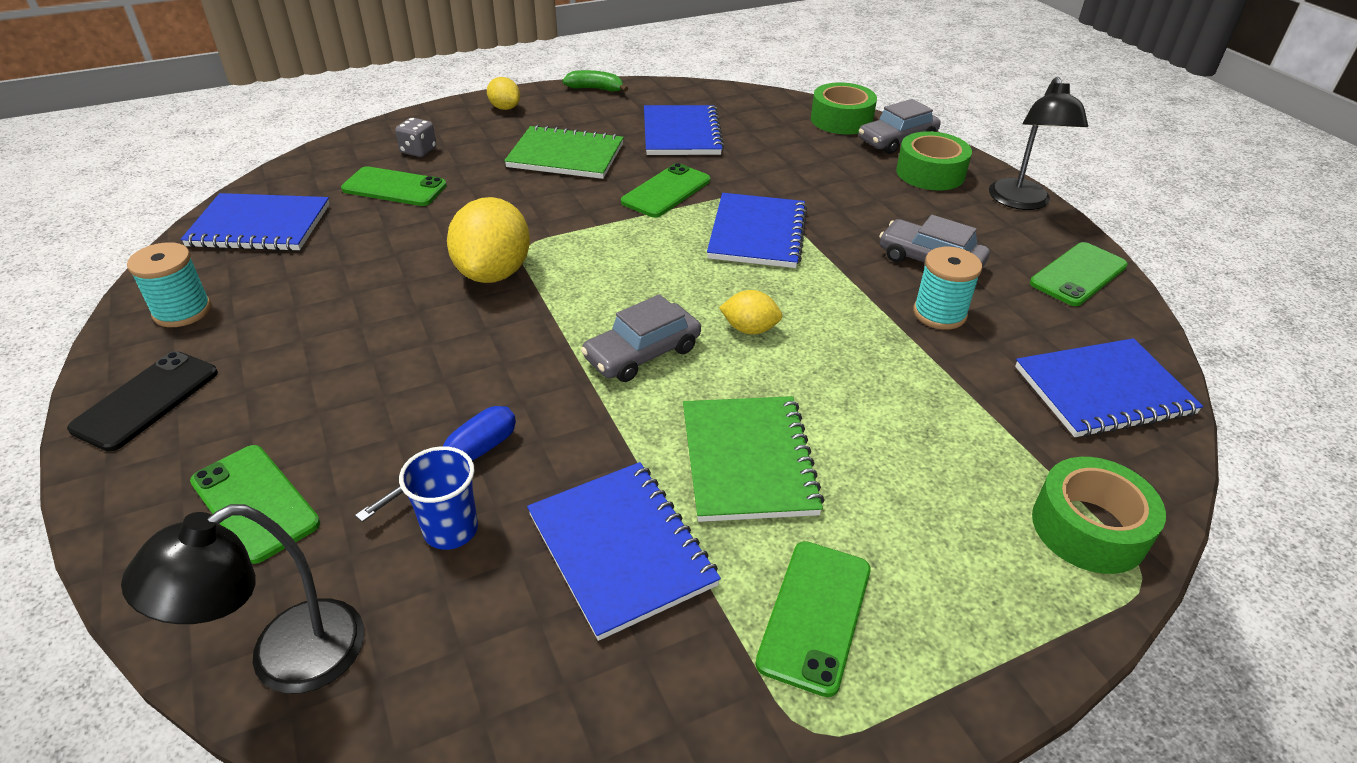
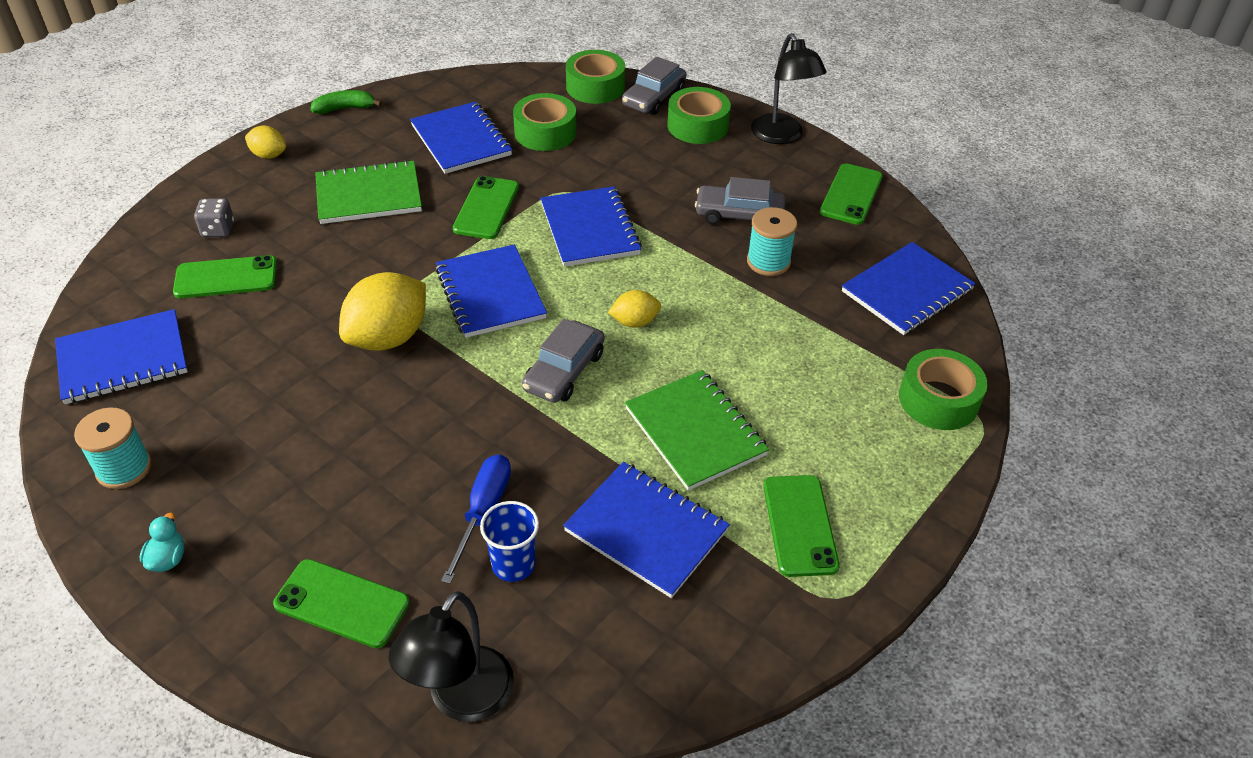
camera: 25 degrees left, 5 degrees up
(146, 400) = (168, 559): black phone -> turquoise duck
(494, 273) = (388, 337): yellow lemon -> yellow lemon turned 60 degrees clockwise
(618, 262) = (490, 293): none -> blue notebook
(767, 145) = (545, 132): none -> green tape

